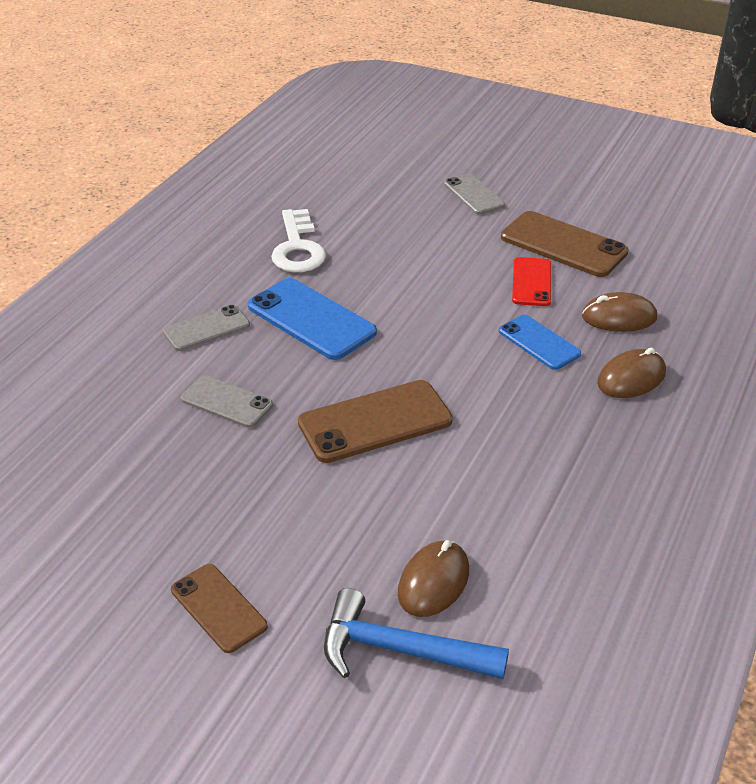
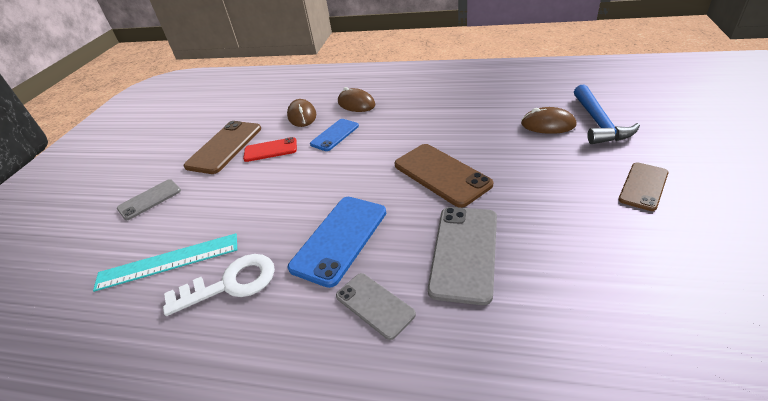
camera: 100 degrees left, 0 degrees up
(226, 402) = (464, 252): grey phone -> grey phone, size x1.62
(356, 212) = (168, 261): none -> turquoise ruler

